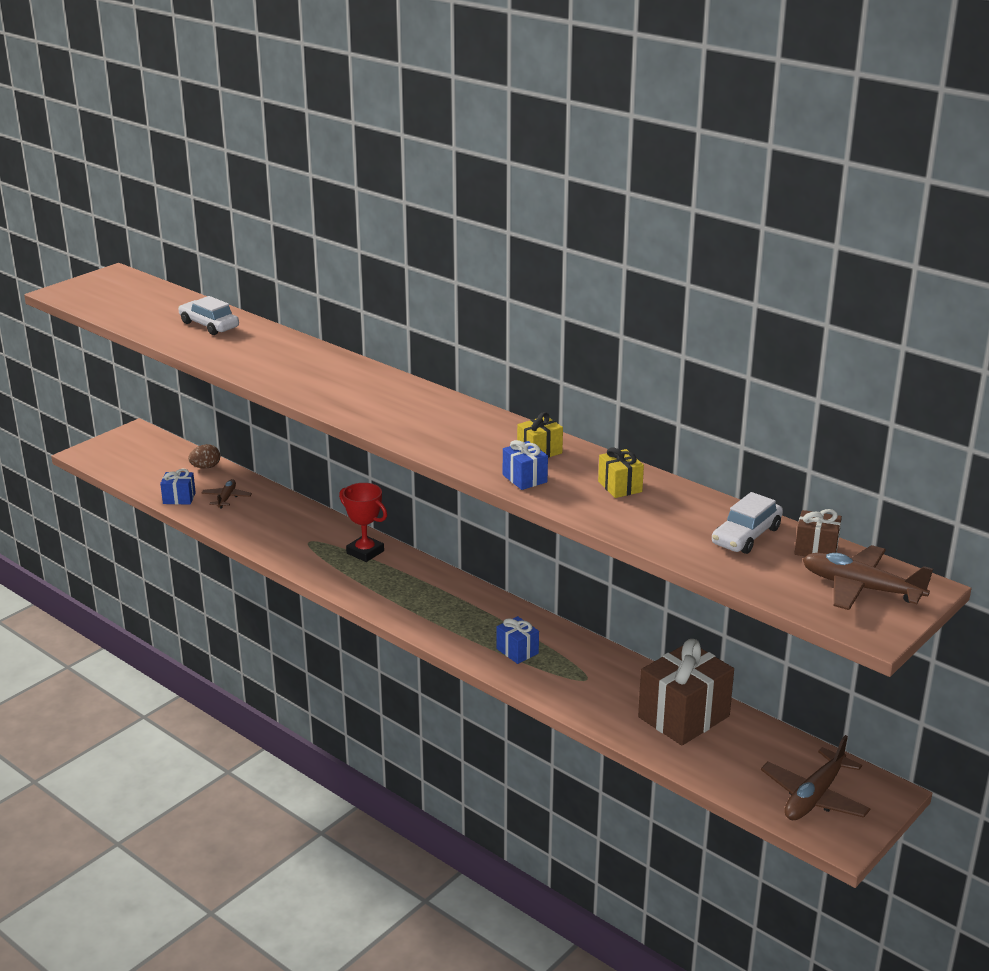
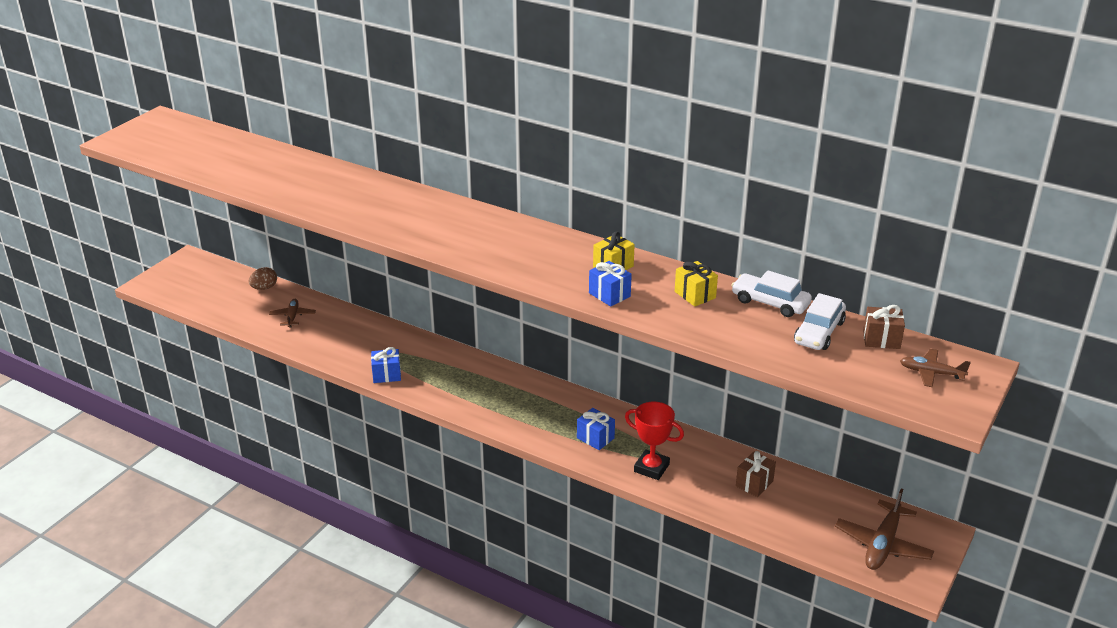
camera: 10 degrees left, 5 degrees up
(179, 498) = (248, 321): blue gift -> blue gift (386, 375)
(209, 325) = (269, 164): white car -> white car (770, 303)
(365, 552) = (434, 357): red trophy -> red trophy (651, 468)
(683, 717) = (754, 483): brown gift -> brown gift, size x0.50
(861, 588) = (931, 373): brown plane -> brown plane, size x0.60

